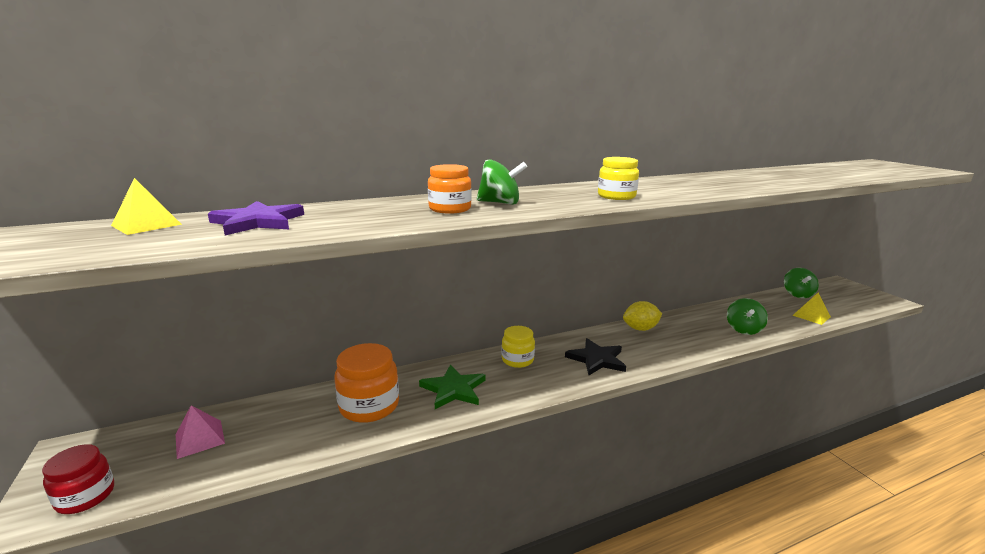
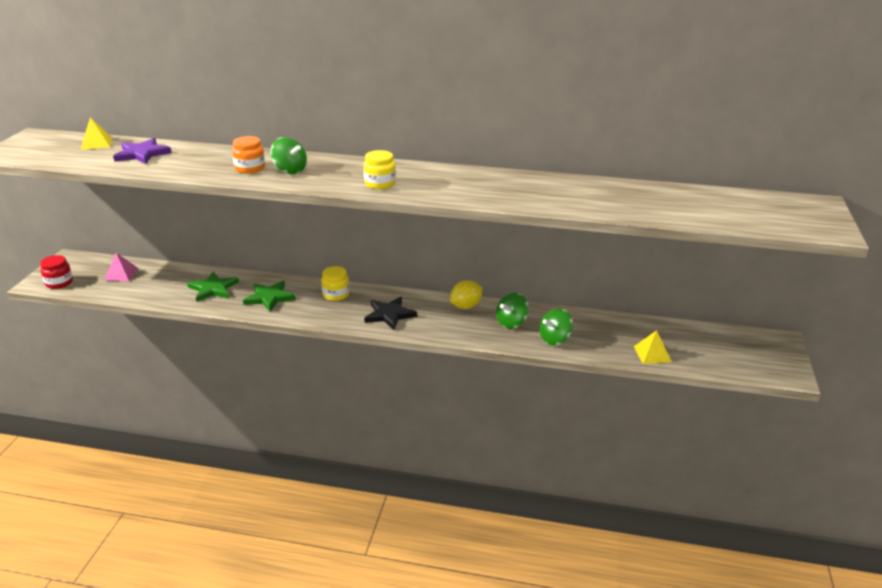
camera: 35 degrees right, 10 degrees up
(369, 406) = (213, 289): orange jar -> green star
(640, 329) = (466, 306): yellow lemon -> yellow lemon turned 60 degrees counterclockwise
(797, 294) = (691, 332): green spinning top -> green spinning top (511, 323)

